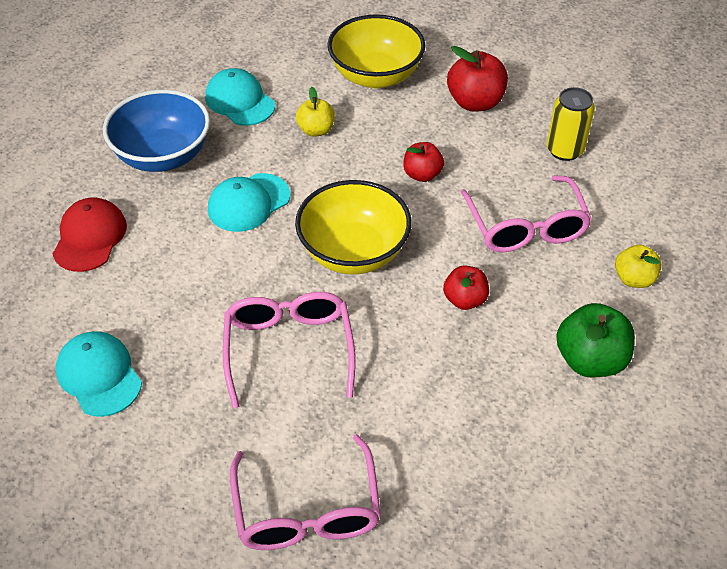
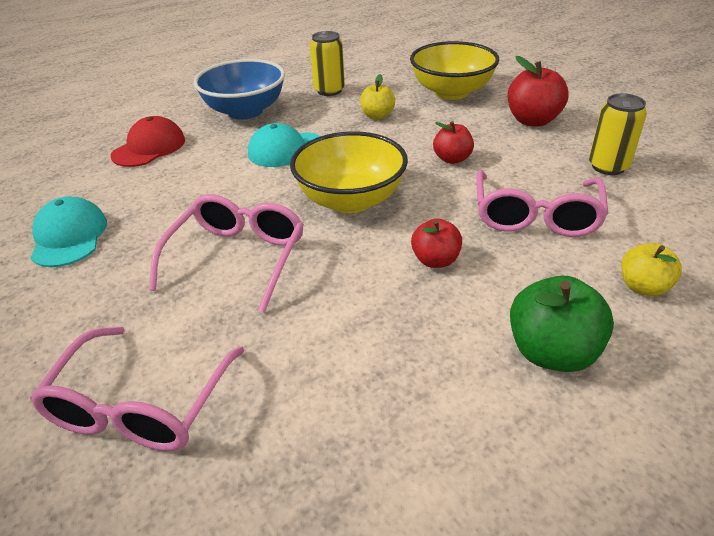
camera: 25 degrees right, 10 degrees down
(240, 101) = (329, 90): turquoise cap -> yellow can

